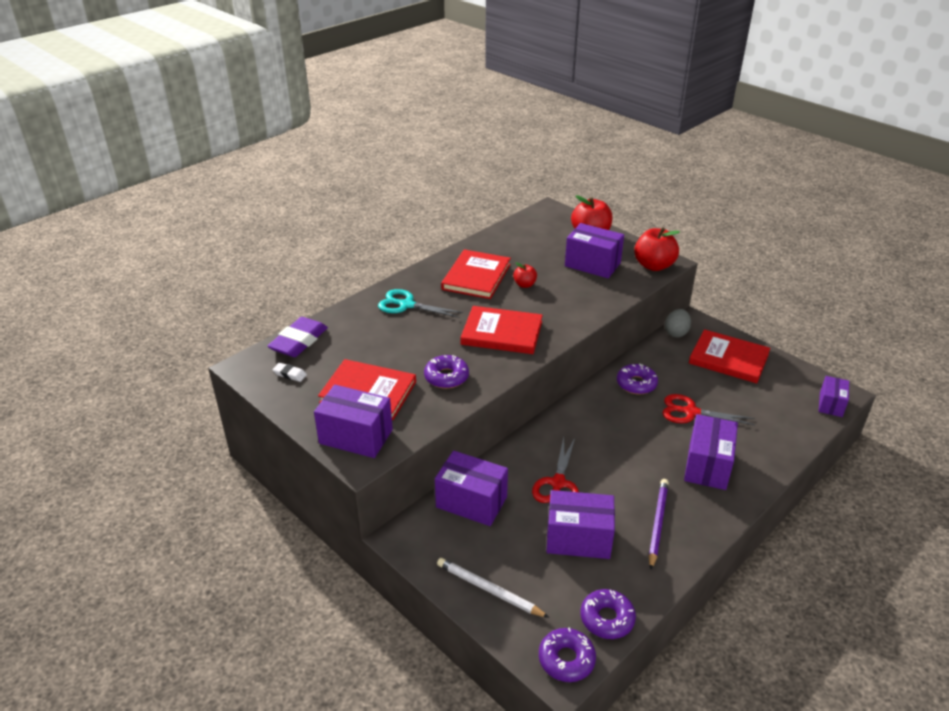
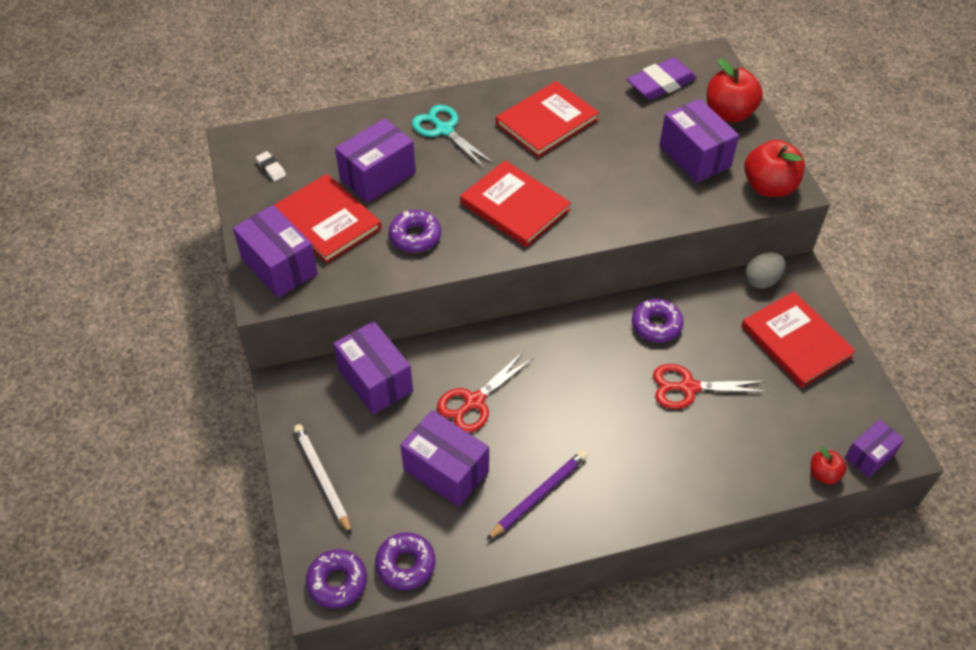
camera: 30 degrees right, 15 degrees up
(299, 341) = (306, 133): purple eraser -> purple eraser (661, 84)
(524, 285) = (592, 153): red apple -> red apple (824, 474)
(691, 412) = (688, 387): red scissors -> red scissors turned 45 degrees counterclockwise
(707, 465) = (650, 458): purple box -> purple box (378, 176)

